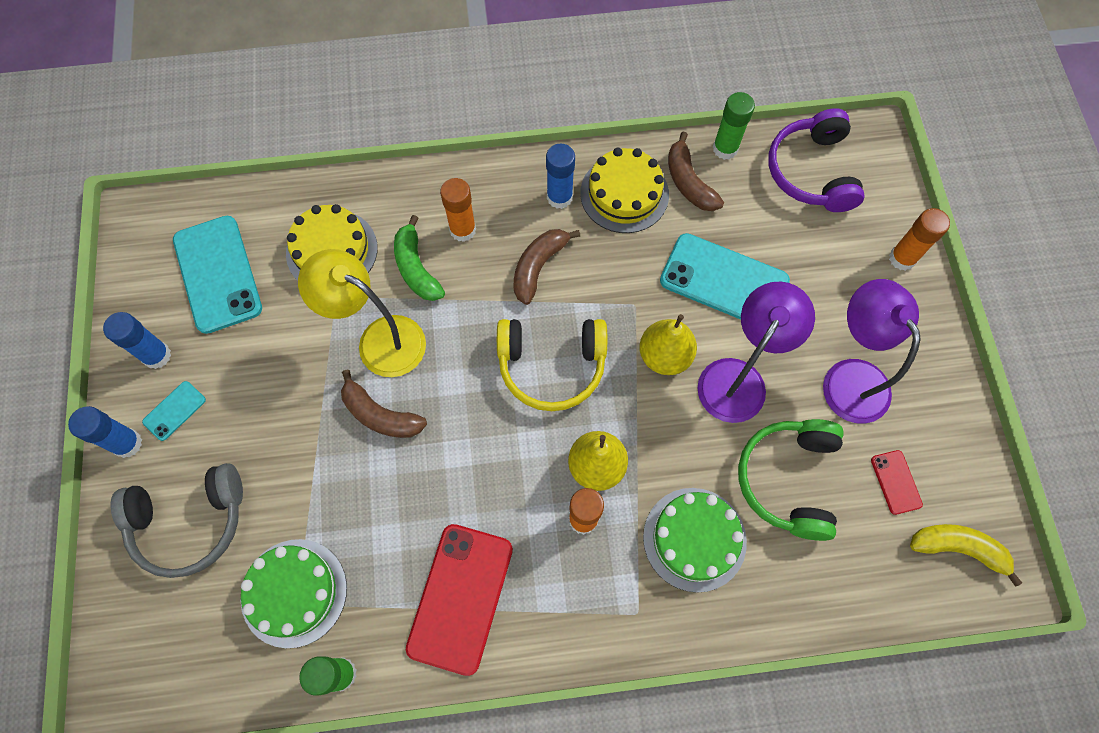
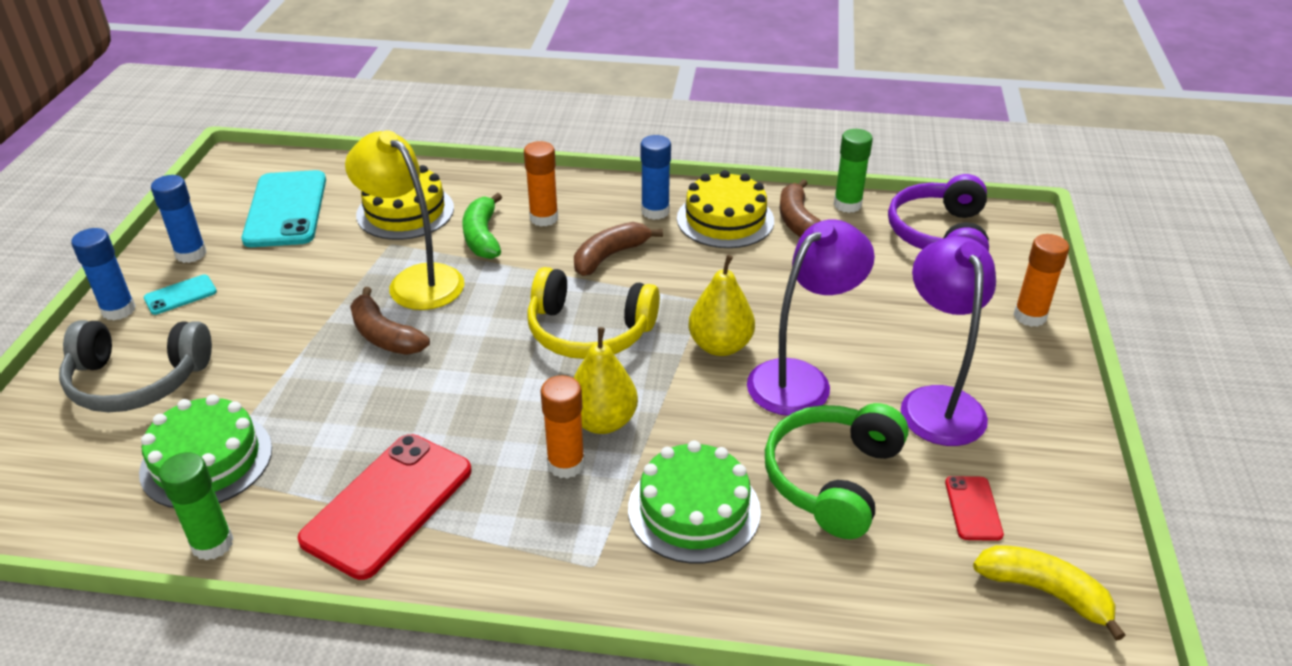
camera: 15 degrees right, 30 degrees down
(724, 280) = (811, 299): turquoise phone -> none

